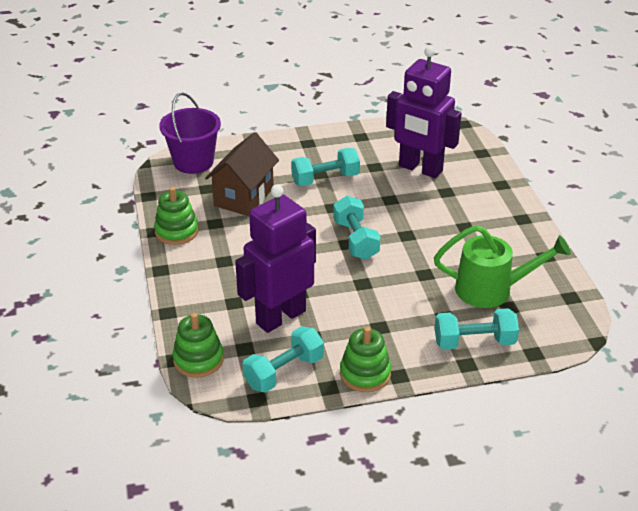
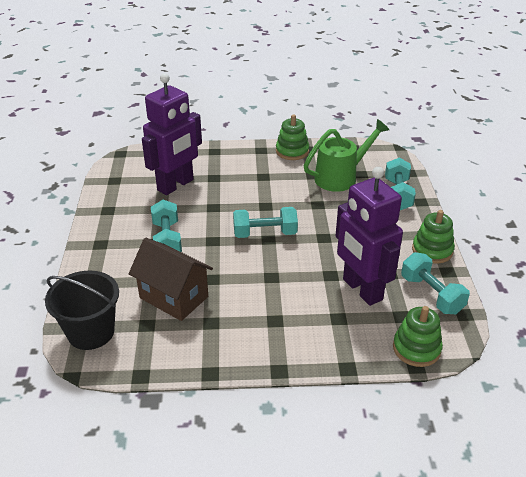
camera: 80 degrees left, 0 degrees up
(176, 231) = (216, 354): green stacking toy -> green stacking toy (292, 151)
(193, 162) = (91, 332): purple bucket -> black bucket
(493, 290) = (341, 177): green watering can -> green watering can turned 45 degrees clockwise

